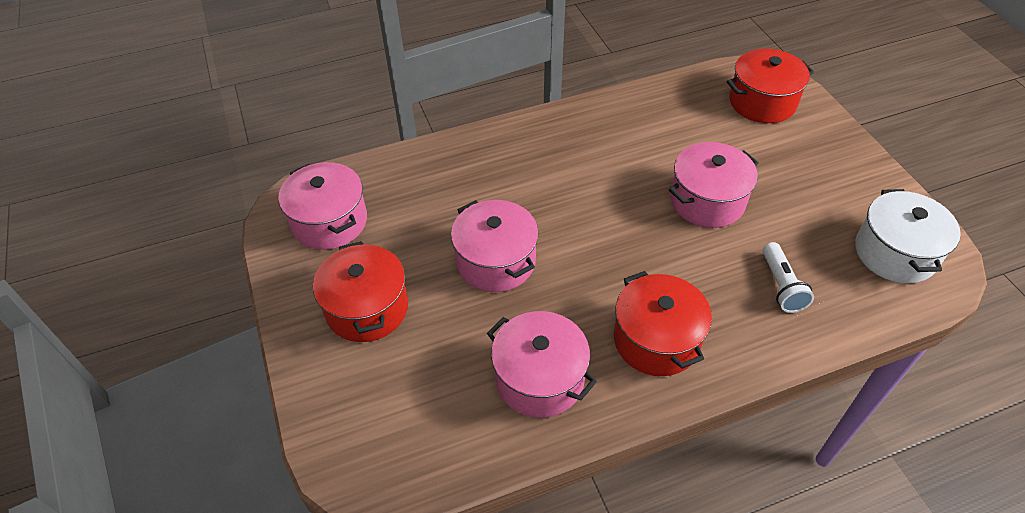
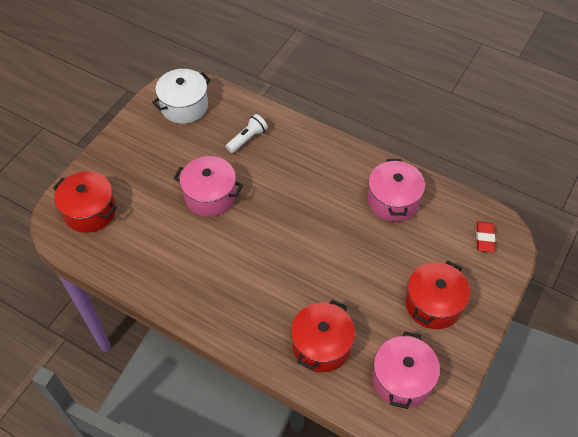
camera: 130 degrees left, 5 degrees up
(382, 441) = (484, 238): none -> red eraser
(496, 261) = (345, 266): pink pot -> none
(656, 340) = (327, 169): red pot -> red pot (321, 345)

